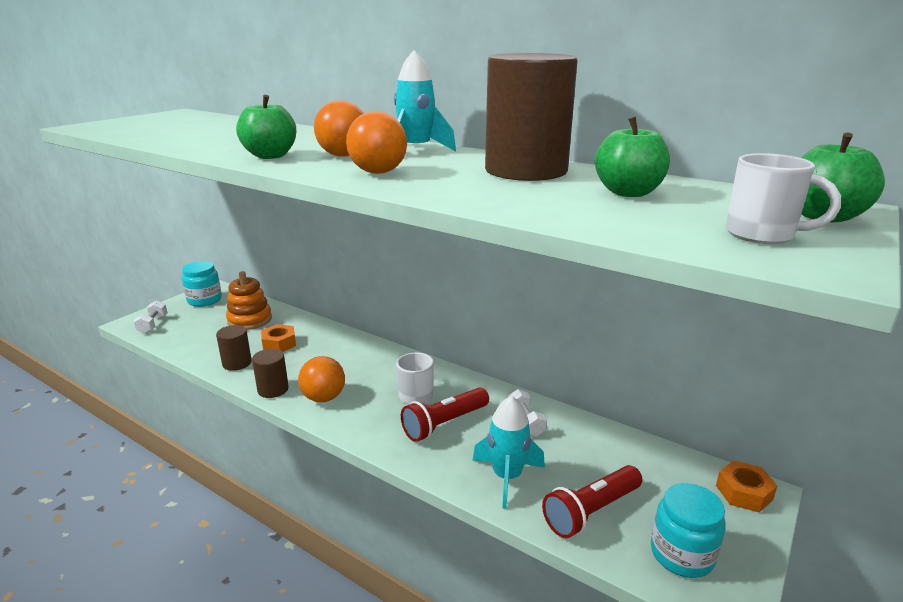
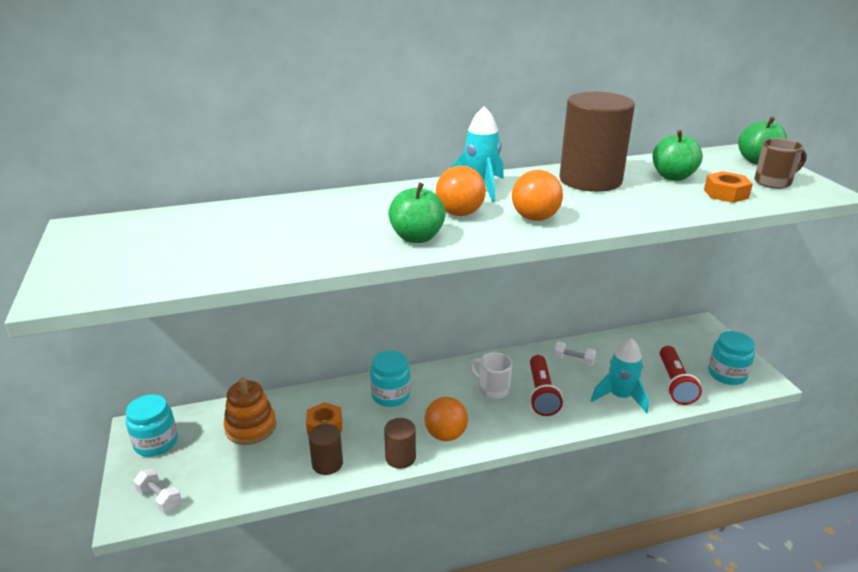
camera: 50 degrees left, 5 degrees up
(347, 352) = (390, 395): none -> turquoise jar
(744, 492) = (699, 329): orange nut -> orange nut (726, 193)
(762, 235) = (774, 182): white mug -> brown mug

